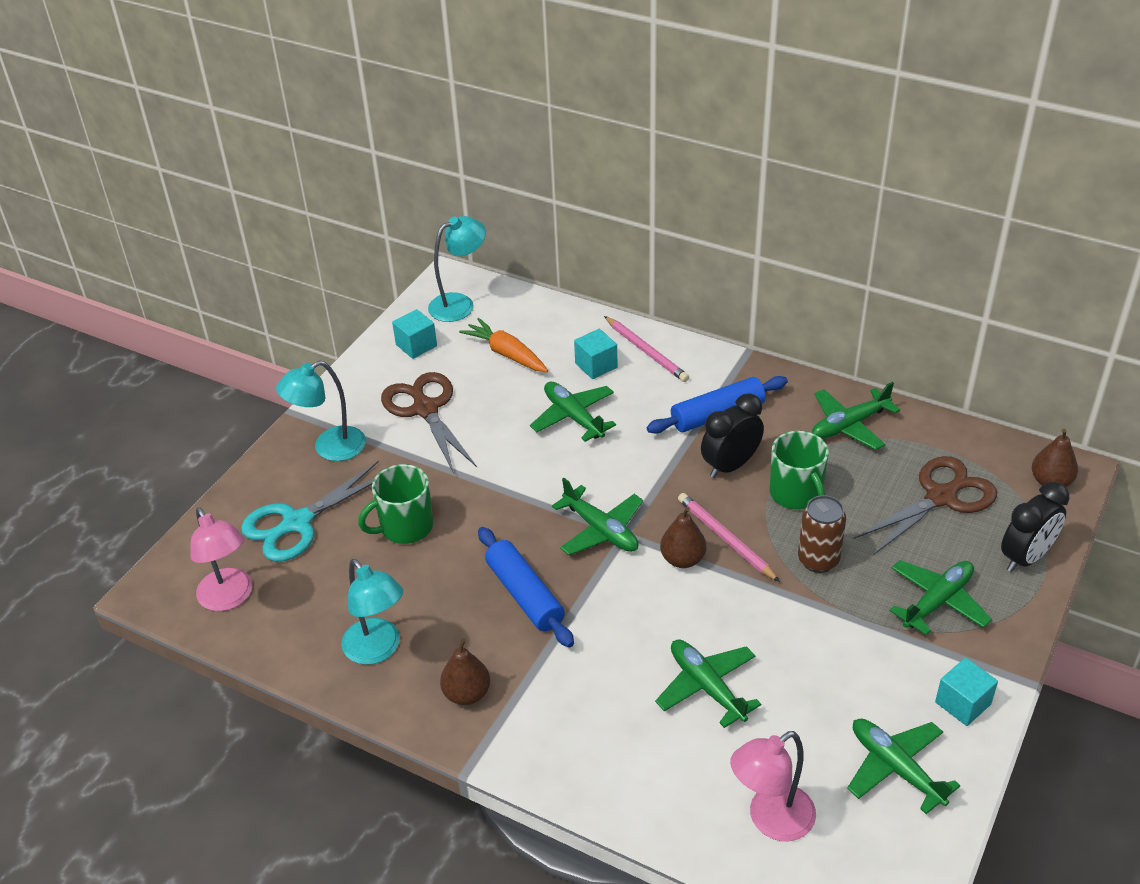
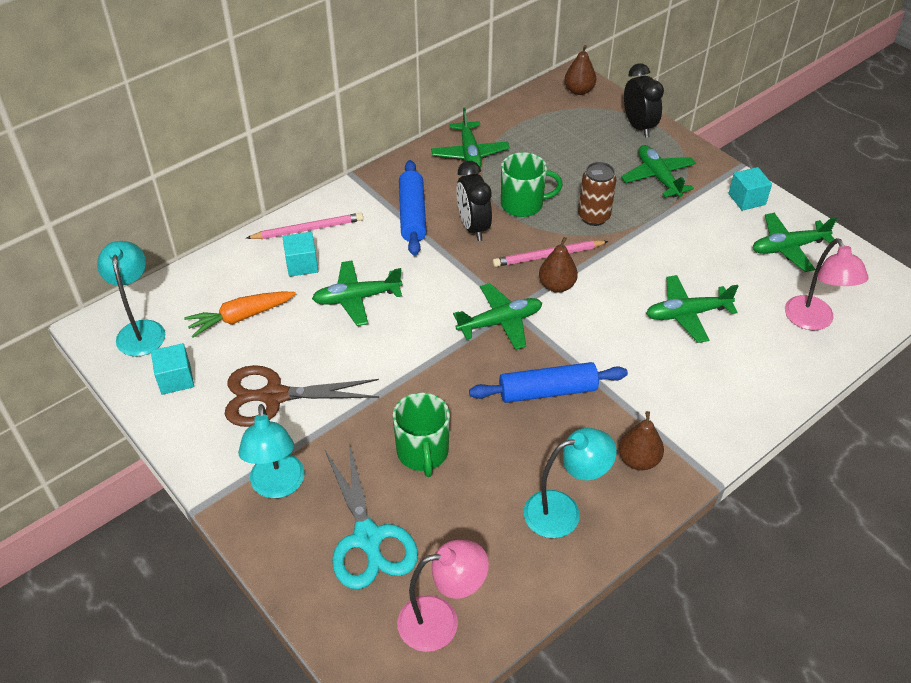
camera: 70 degrees left, 5 degrees up
(941, 497) = (566, 140): brown scissors -> none

